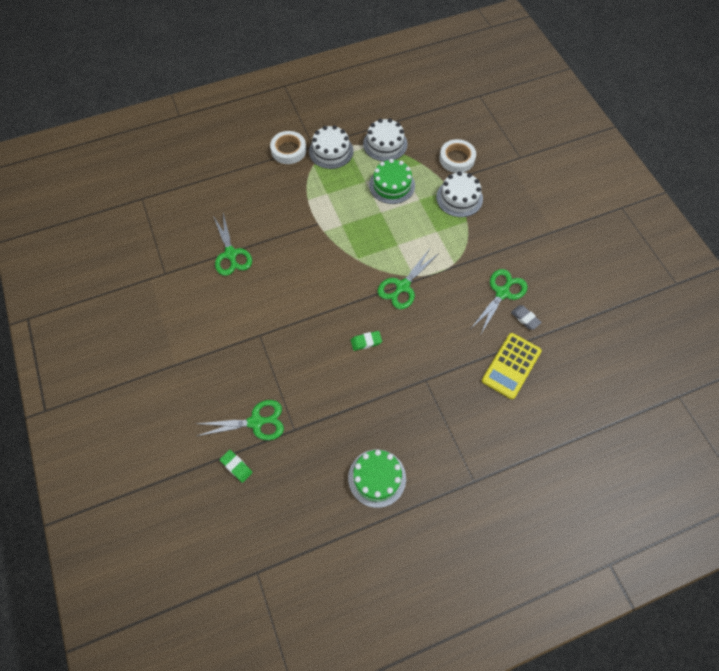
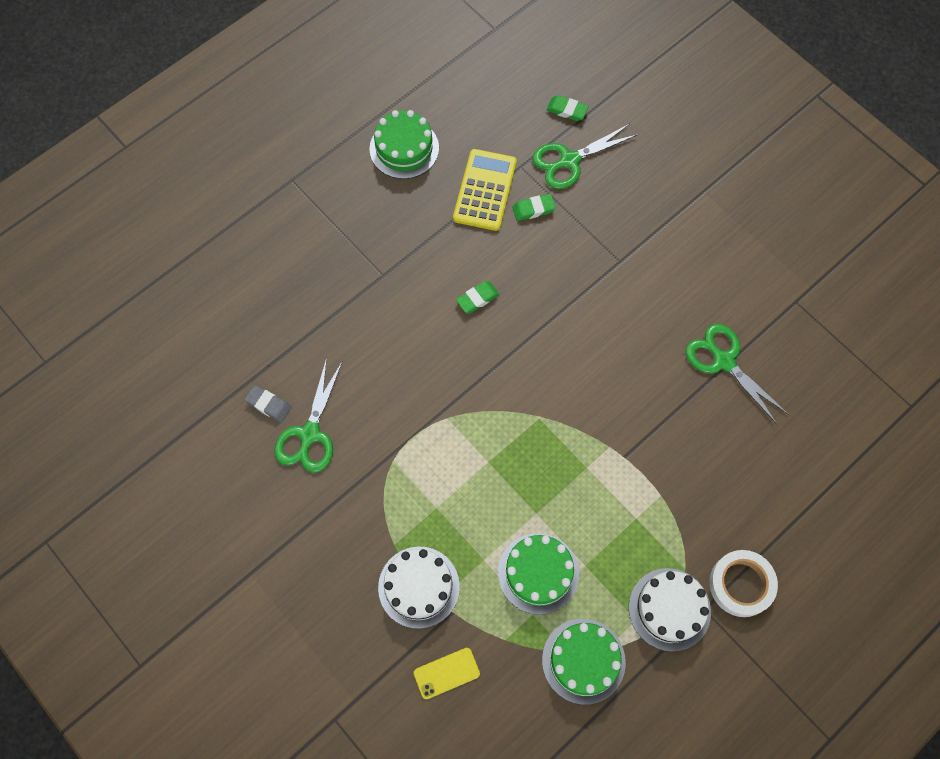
camera: 160 degrees right, 5 degrees up
(300, 392) = (533, 209): none -> green eraser
(385, 144) = (583, 661): white cake -> green cake
(402, 287) = (457, 395): green scissors -> none
(457, 159) = (446, 673): white tape -> yellow phone
(511, 366) = (275, 330): yellow calculator -> yellow calculator (484, 190)

